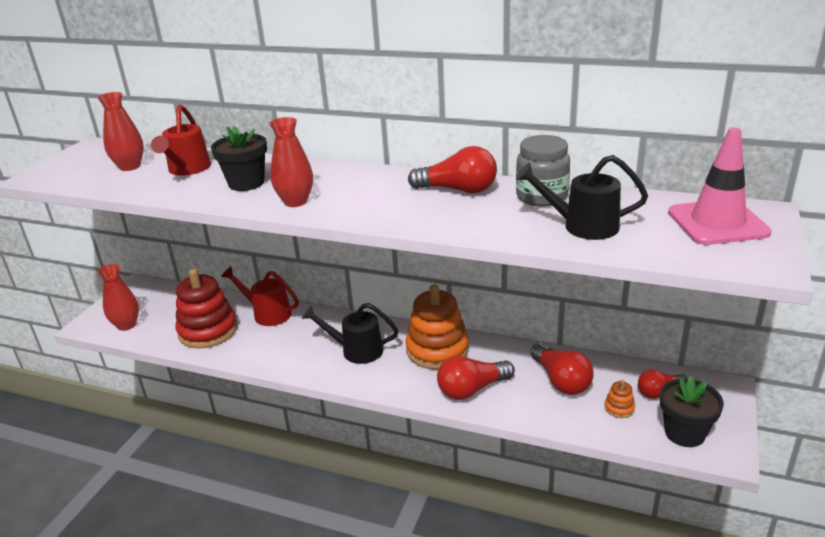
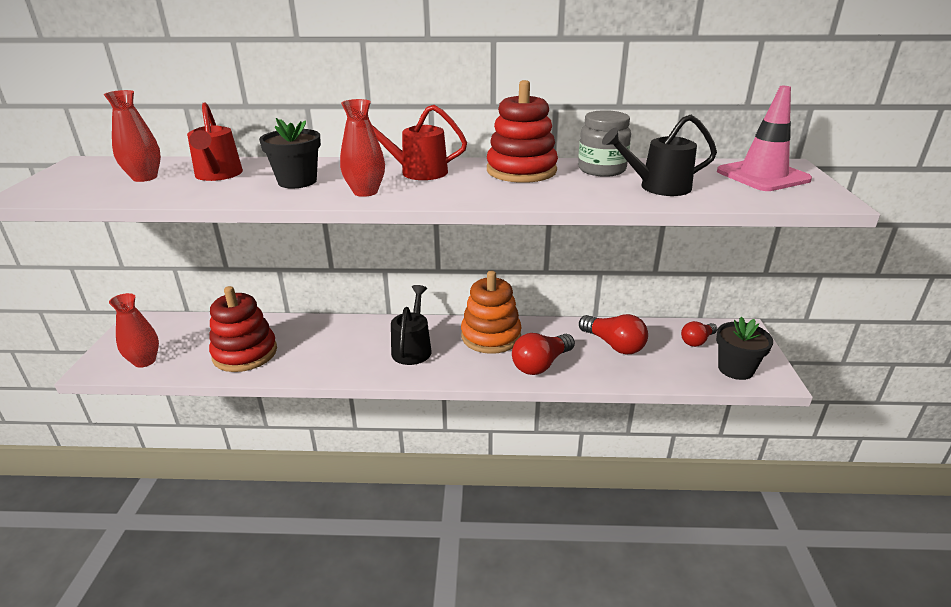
camera: 20 degrees left, 0 degrees up
(267, 313) = (303, 328): red watering can -> red watering can (417, 172)
(356, 350) = (413, 348): black watering can -> black watering can turned 105 degrees clockwise
(458, 190) = (521, 171): red light bulb -> red stacking toy
(619, 408) = (673, 358): orange stacking toy -> none

